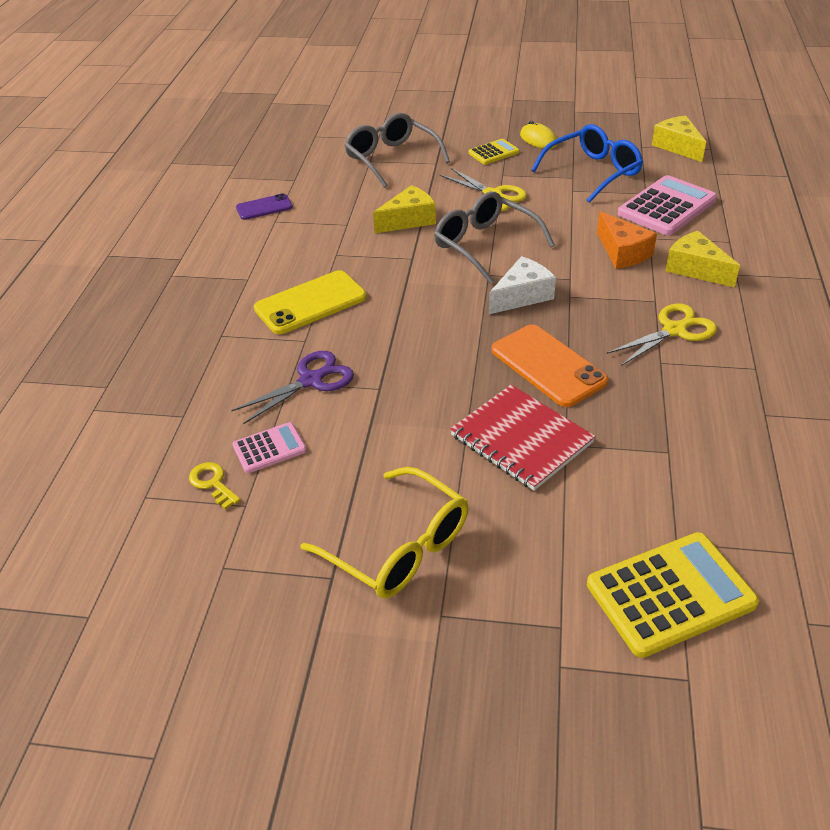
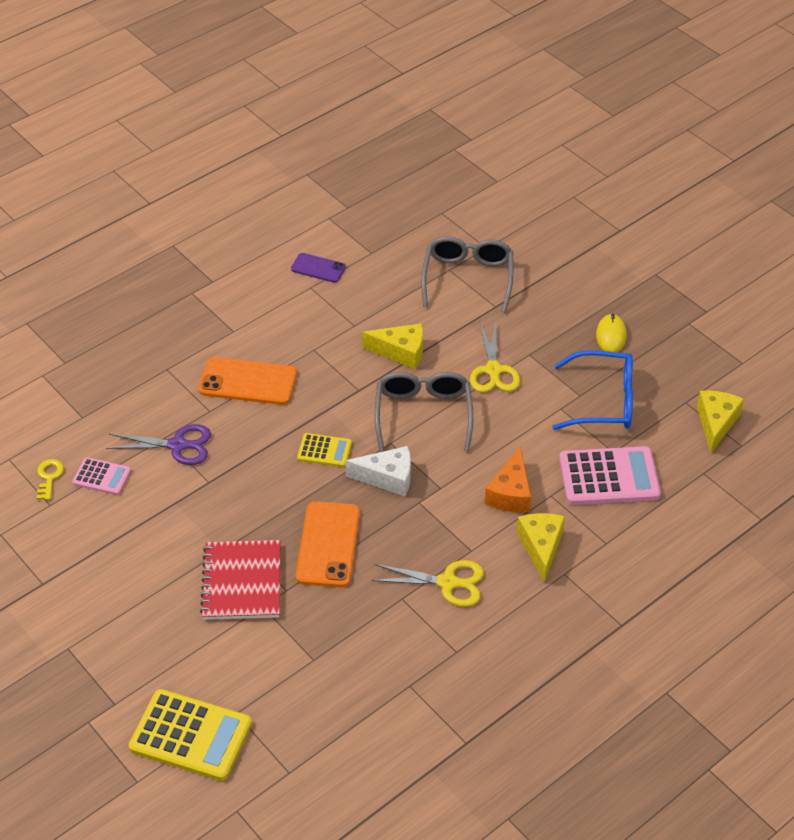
camera: 40 degrees right, 5 degrees up
(310, 303) = (248, 382): yellow phone -> orange phone
(399, 547) = (94, 594): yellow glasses -> none
(493, 152) = (554, 325): yellow calculator -> yellow calculator (324, 451)

